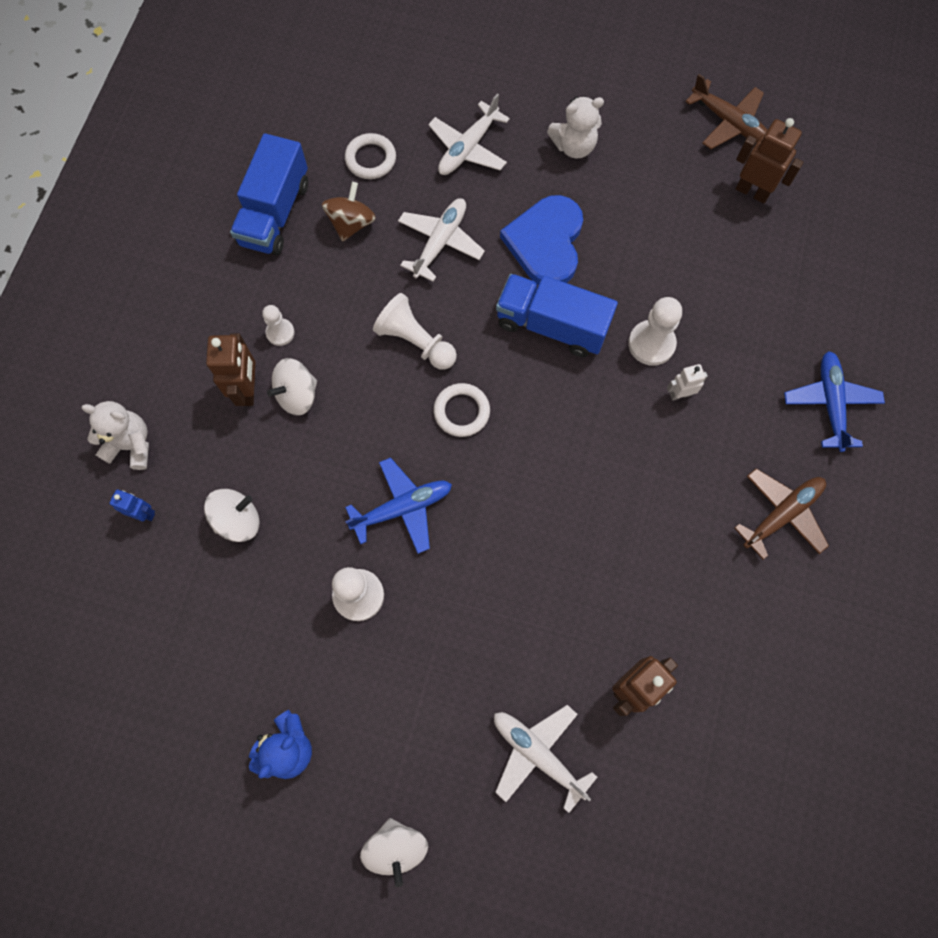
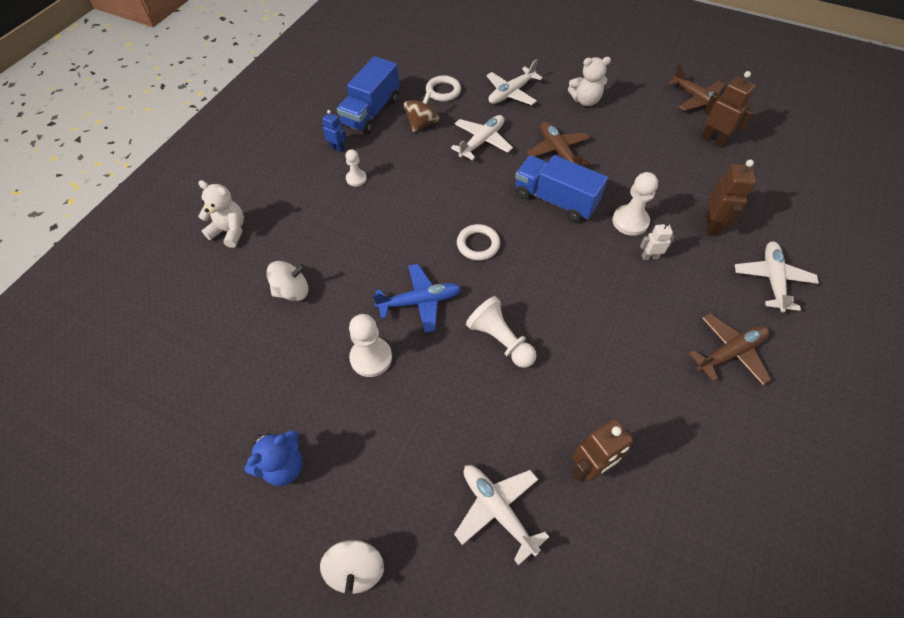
camera: 10 degrees right, 15 degrees down
(144, 513) = (224, 276): blue robot -> blue robot (337, 148)
(248, 390) = (324, 209): brown robot -> brown robot (711, 225)
(297, 395) = (358, 217): white spinning top -> none
(415, 341) = (452, 196): white pawn -> white pawn (500, 340)
(546, 243) = (558, 151): blue heart -> brown plane
(830, 403) = (772, 279): blue plane -> white plane

